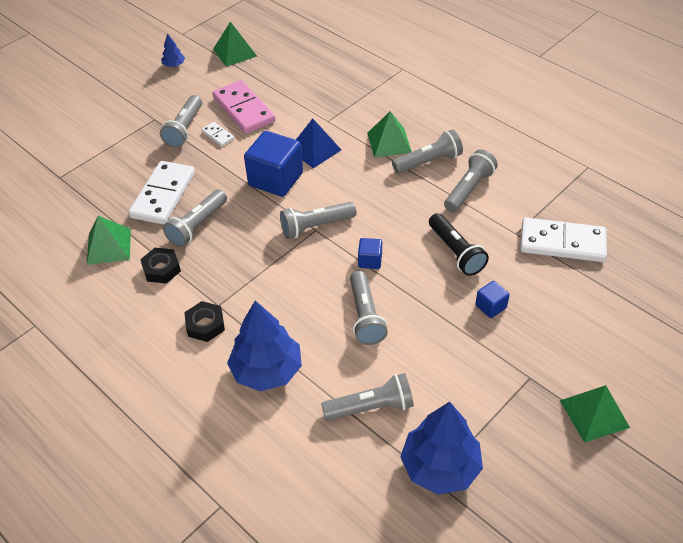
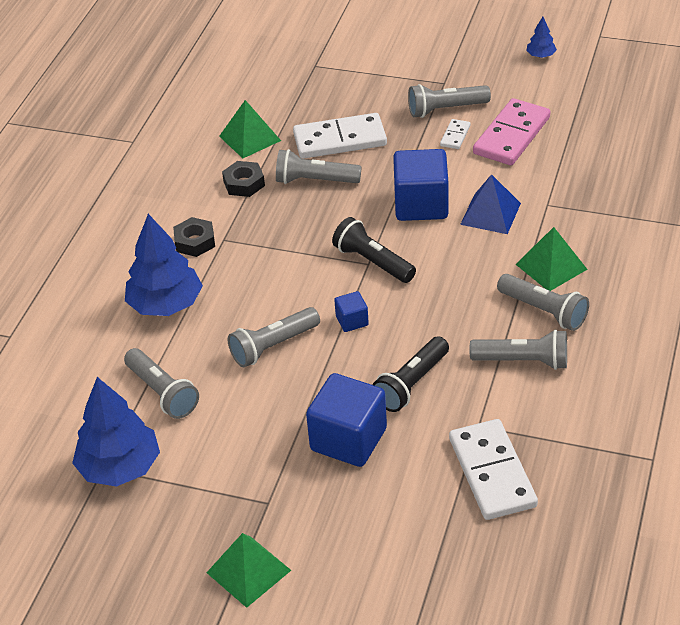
camera: 65 degrees right, 5 degrees down
(234, 52) = (603, 86): green pyramid -> none
(316, 226) = (373, 262): grey flashlight -> black flashlight
(490, 306) = (348, 439): blue cube -> blue cube, size x2.09

